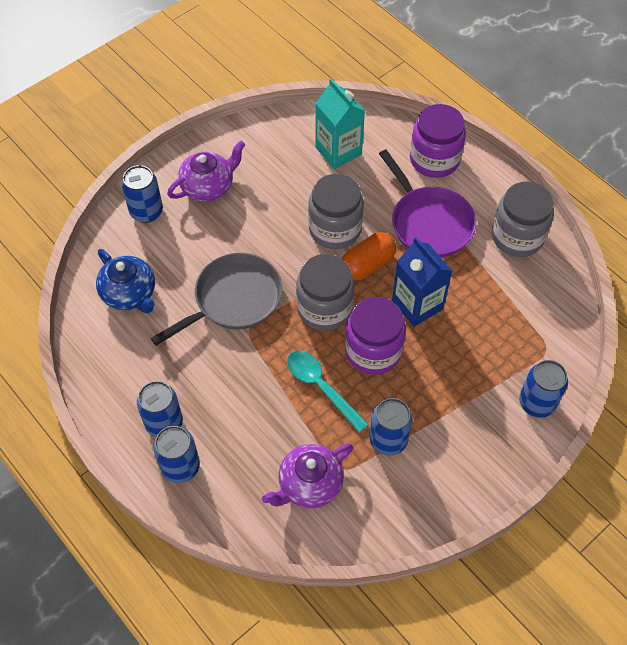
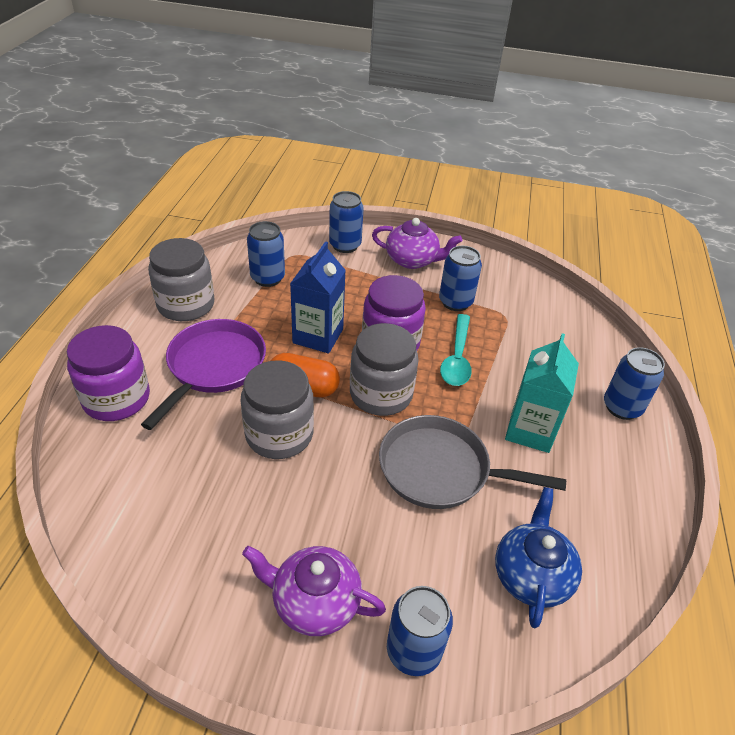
camera: 130 degrees left, 15 degrees down
(164, 423) = (607, 443): blue can -> blue can (267, 278)
(309, 484) = (537, 326): purple teapot -> purple teapot (412, 260)
(338, 151) = (156, 492): turquoise carton -> turquoise carton (530, 430)

